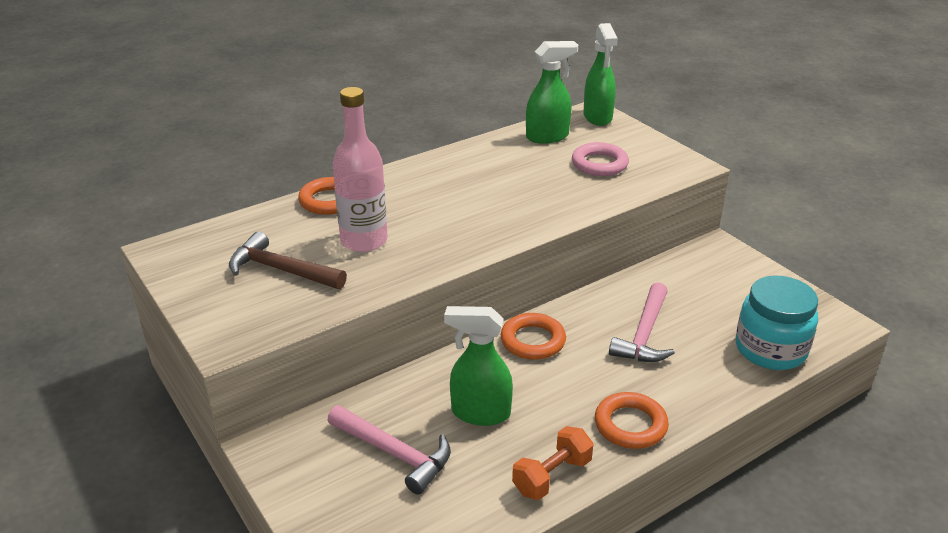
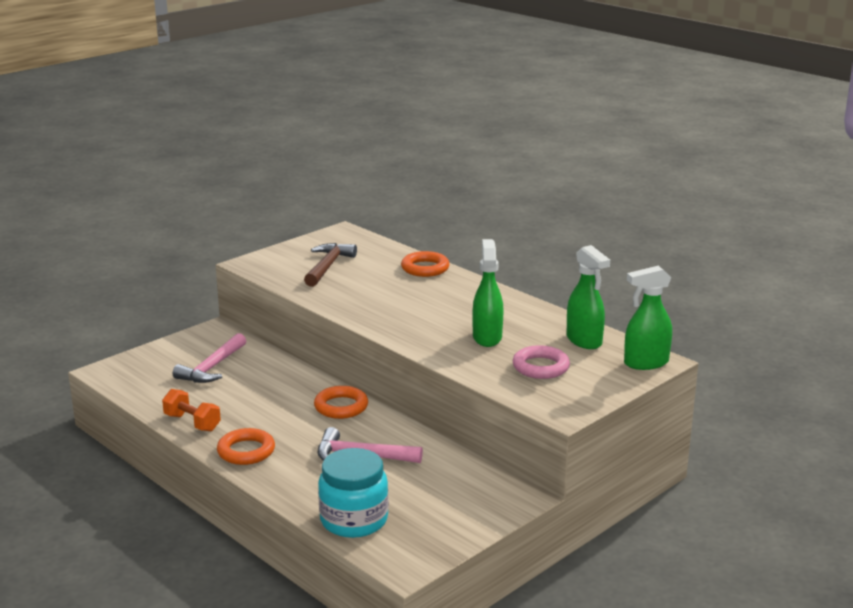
camera: 80 degrees right, 10 degrees down
(364, 241) = (372, 286): pink bottle -> none
(480, 413) = (254, 392): green spray bottle -> green spray bottle (487, 337)

